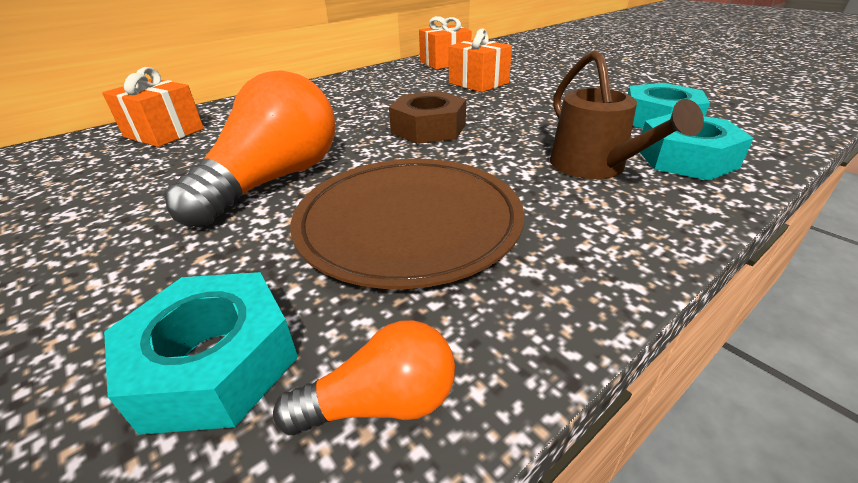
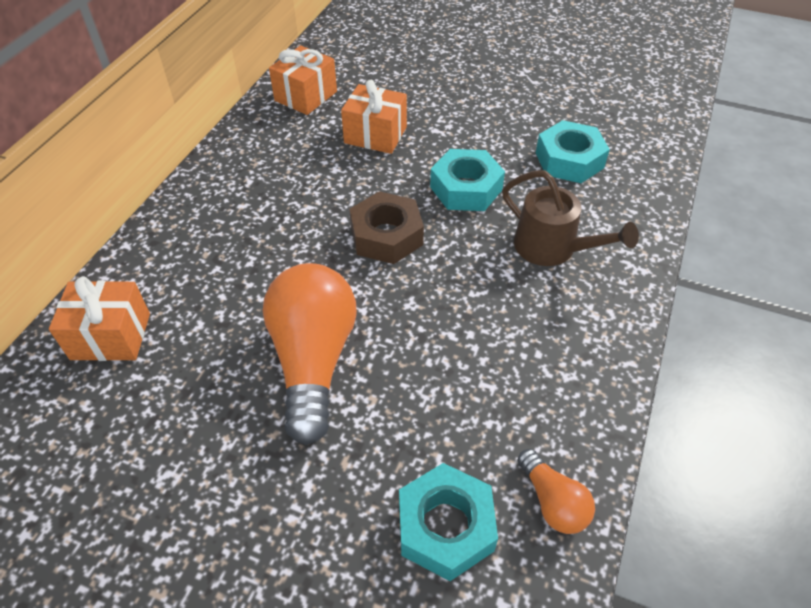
camera: 30 degrees left, 15 degrees up
(381, 403) = (553, 502): orange light bulb -> orange light bulb turned 105 degrees clockwise
(408, 223) = (464, 365): brown plate -> none
(685, 158) = (608, 214): turquoise nut -> turquoise nut (466, 188)

